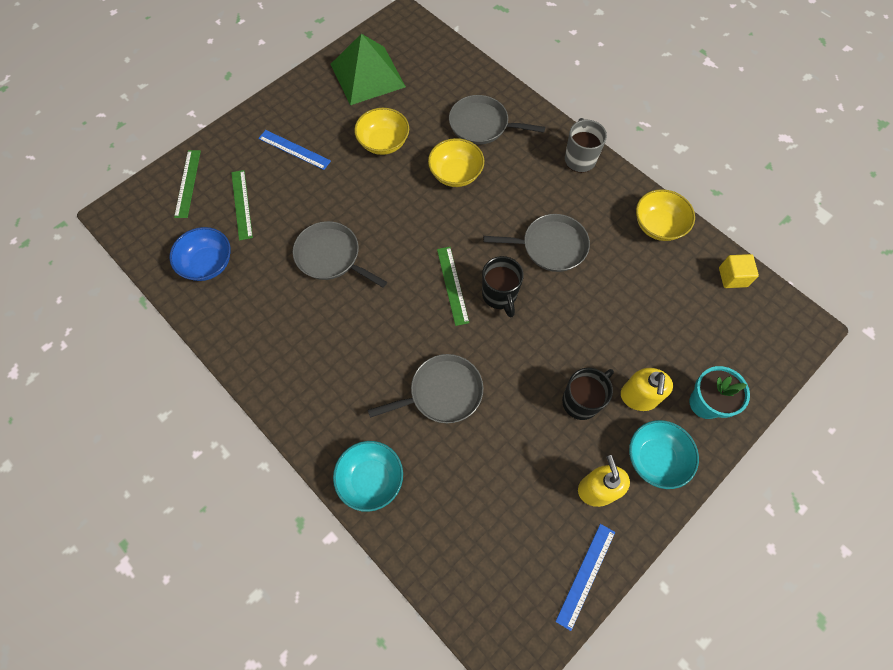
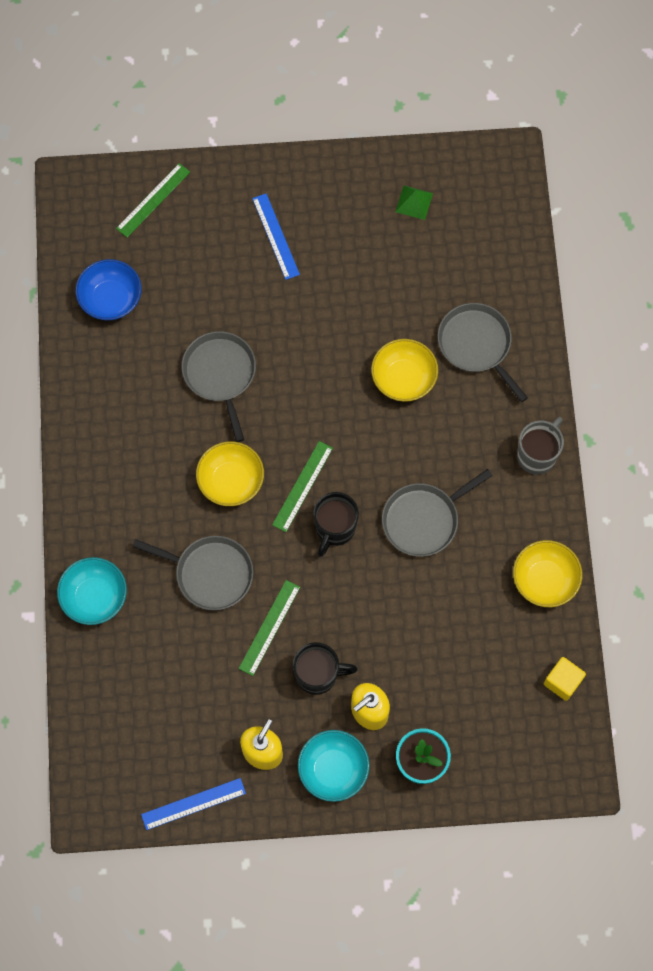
camera: 40 degrees right, 5 degrees up
(241, 204) = (184, 260): green ruler -> green ruler (269, 627)
(367, 75) = (414, 202): green pyramid -> green pyramid, size x0.41
(383, 143) = (365, 292): yellow bowl -> yellow bowl (231, 481)
(550, 246) = (424, 519): grey pan -> grey pan turned 105 degrees clockwise

